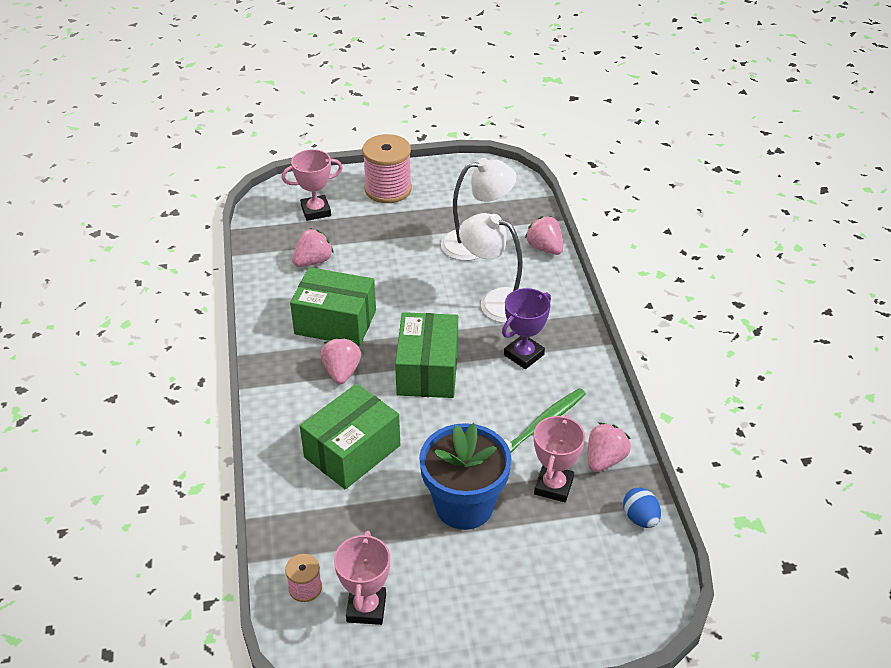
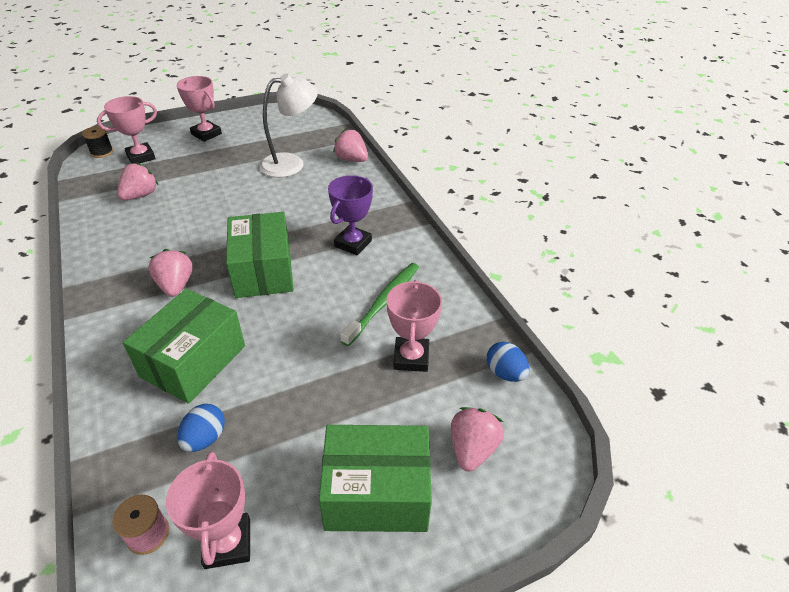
camera: 15 degrees left, 0 degrees up
(275, 199) = (102, 152): none -> black spool
(335, 322) = (166, 242): green box -> green box (376, 493)
(356, 522) = (205, 438): none -> blue egg
(388, 189) = (206, 134): pink spool -> pink trophy
(464, 505) = (323, 395): blue flower pot -> none
(495, 302) = (317, 205): white lamp -> none
(605, 459) = (453, 323): pink strawberry -> pink strawberry (472, 449)

